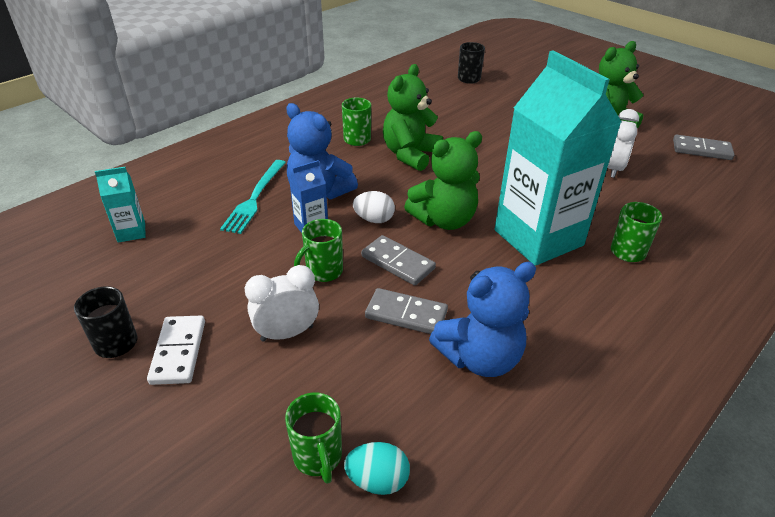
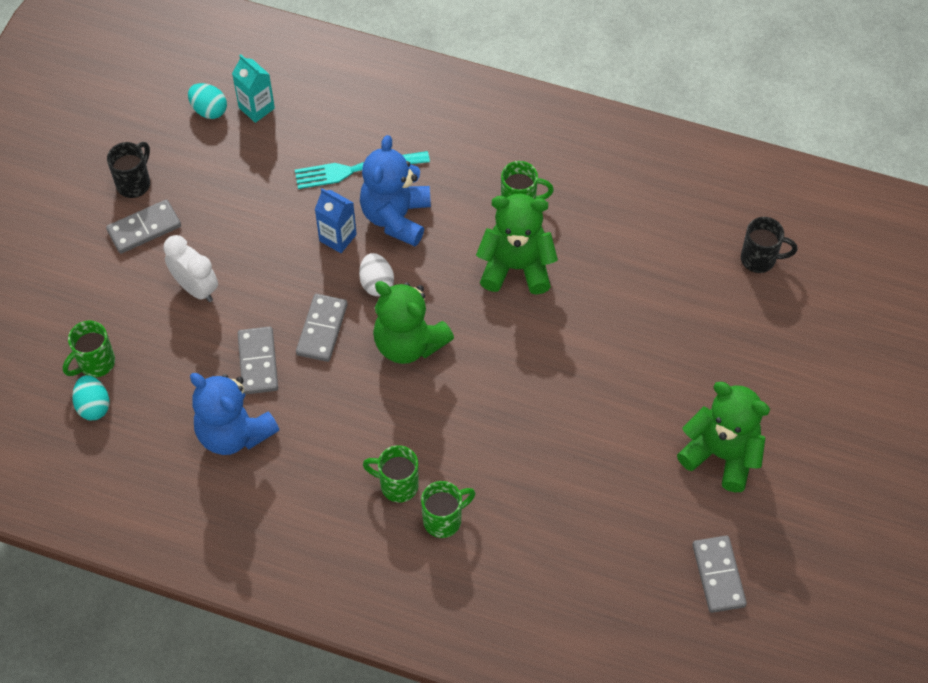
camera: 65 degrees right, 20 degrees up
(97, 261) = (209, 110): none -> turquoise egg
(178, 352) = (144, 228): white domino -> grey domino
(323, 272) = (279, 278): green mug -> green mug (397, 485)
(538, 238) = (423, 435): turquoise carton -> none
(613, 169) = (607, 481): white clock -> none

